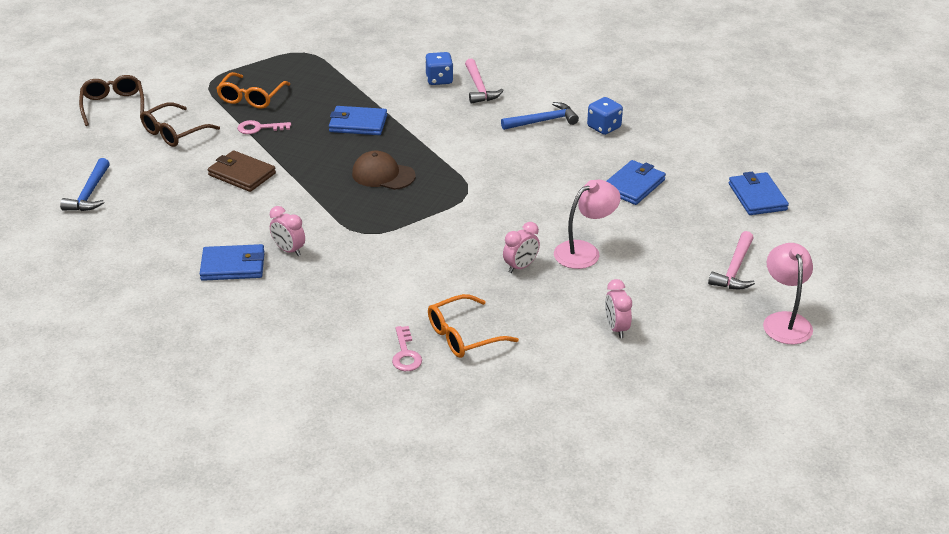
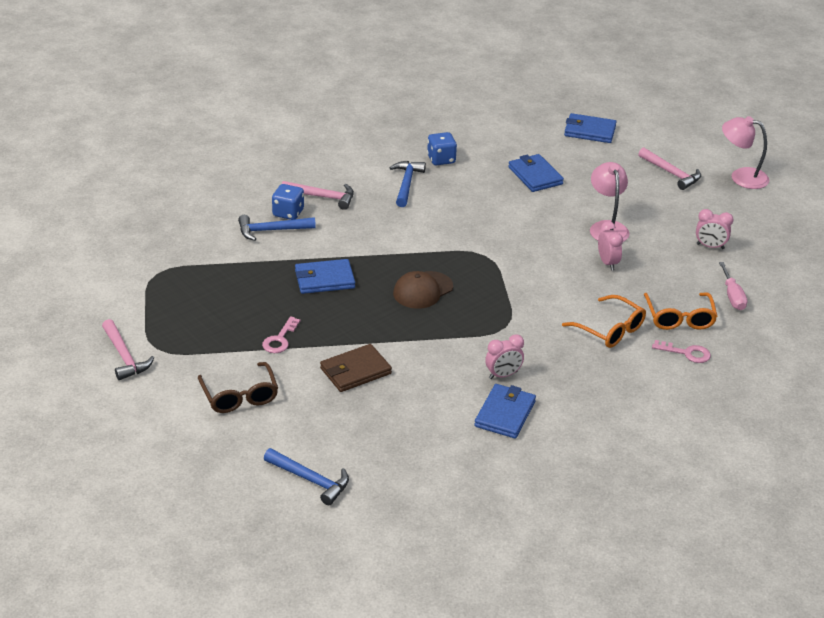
camera: 65 degrees left, 0 degrees up
(113, 105) = (143, 426): brown glasses -> none
(190, 72) = (124, 356): none -> pink hammer
(251, 97) = (216, 329): orange glasses -> orange glasses (610, 330)
(358, 124) = (324, 279): blue wallet -> blue wallet turned 45 degrees clockwise
(406, 80) = (272, 230): none -> blue hammer
(535, 364) = (732, 296): none -> pink screwdriver

